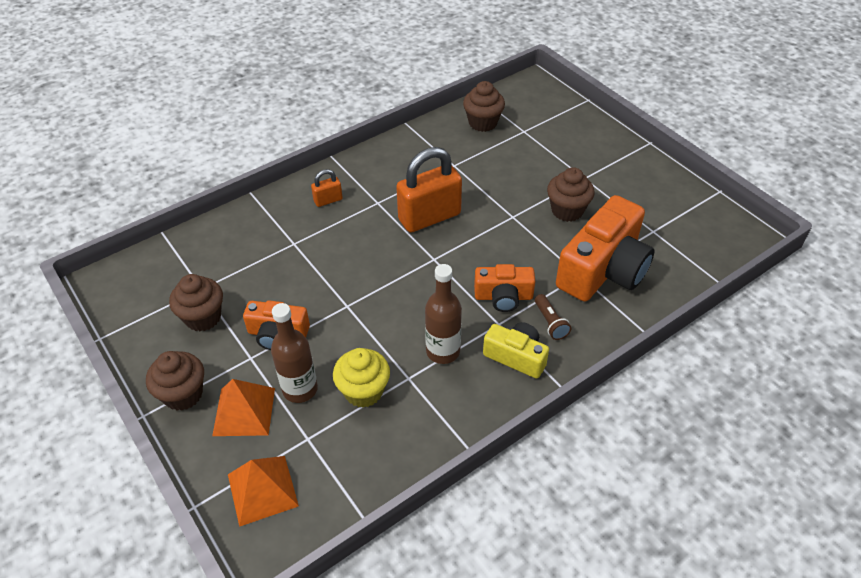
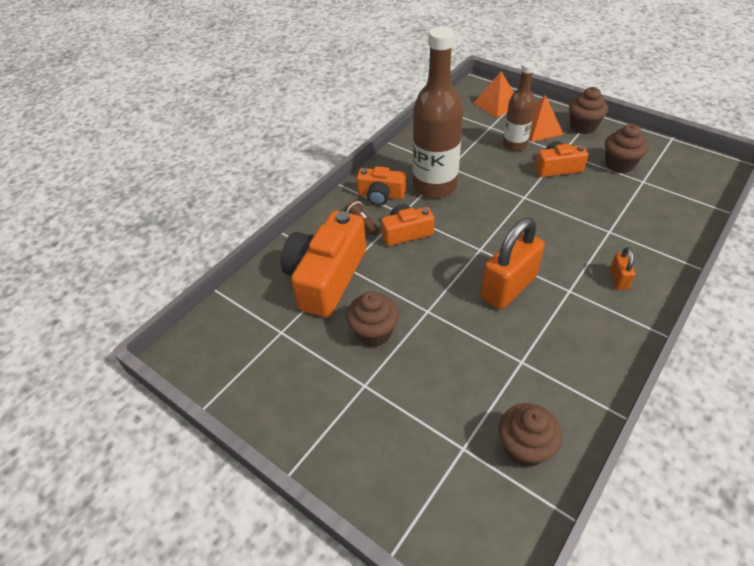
camera: 165 degrees right, 0 degrees up
(328, 200) = (618, 279): orange padlock -> orange padlock turned 45 degrees counterclockwise
(363, 391) = (473, 153): yellow cupcake -> none
(443, 351) = (434, 186): brown bottle -> brown bottle, size x1.71
(516, 356) = (381, 195): yellow camera -> orange camera

